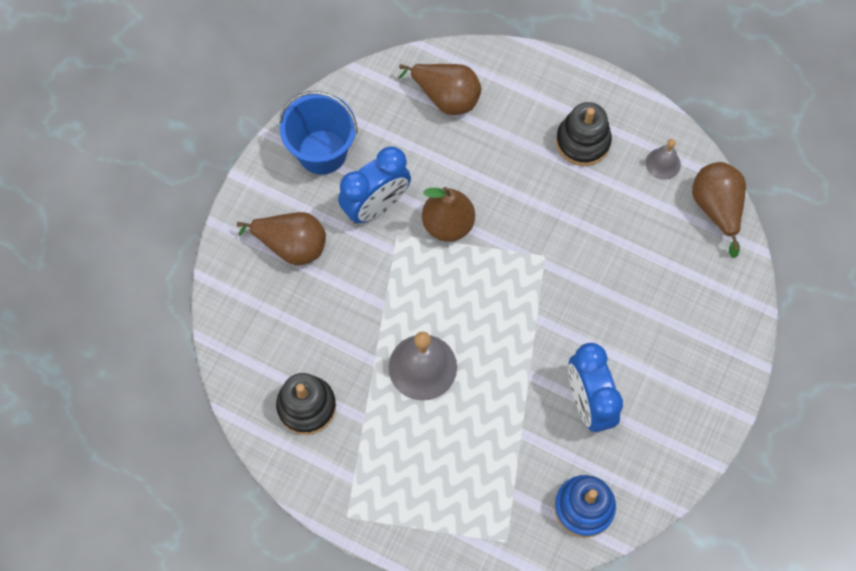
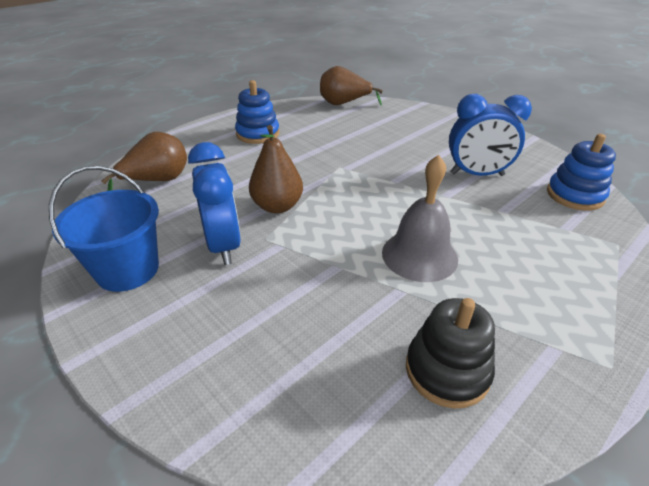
camera: 70 degrees left, 30 degrees down
(291, 245) = (217, 327): brown pear -> none
(583, 142) = (258, 134): black stacking toy -> blue stacking toy
(663, 163) = (299, 112): grey bell -> none

